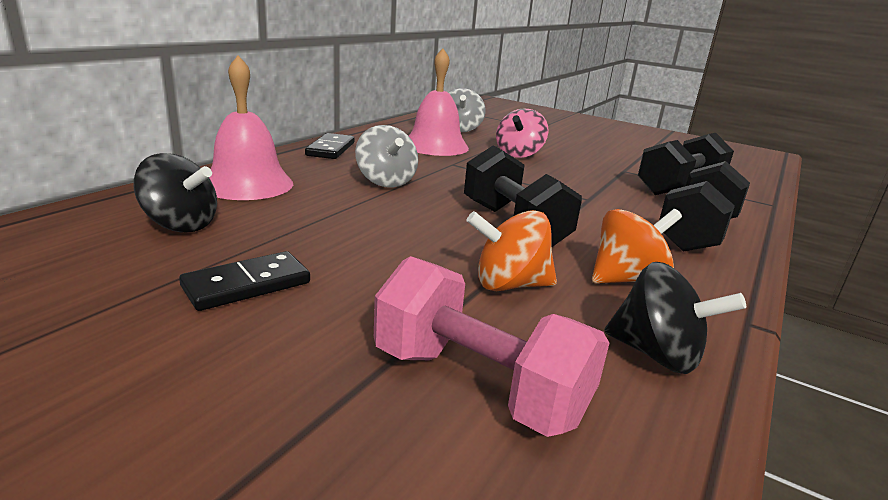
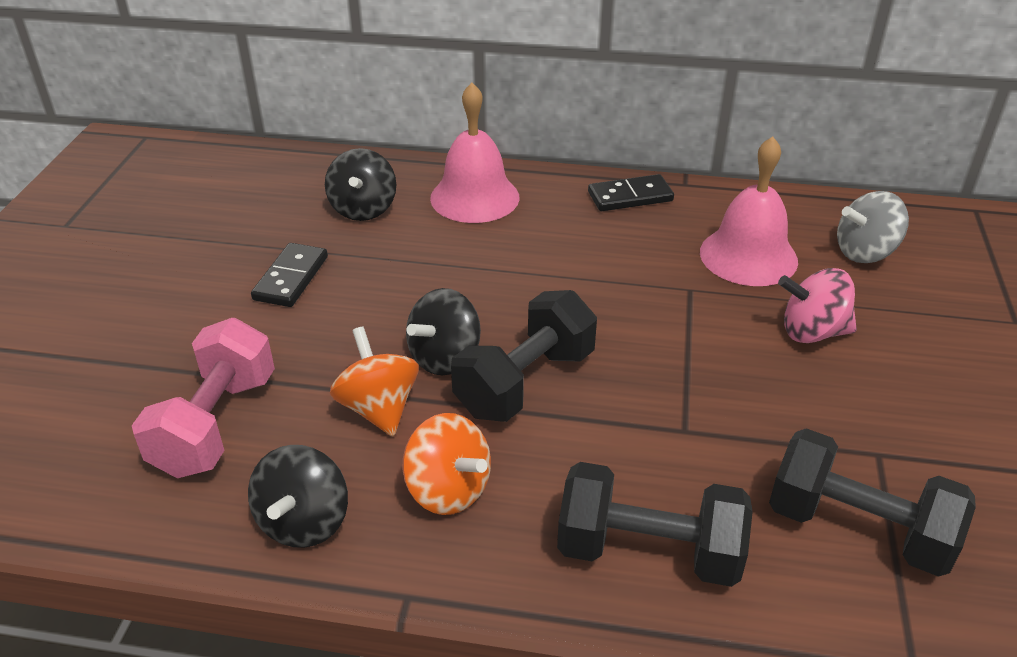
camera: 70 degrees right, 15 degrees up
(247, 285) = (291, 278): black domino -> black domino turned 75 degrees clockwise
(386, 182) = (567, 264): grey spinning top -> none
(460, 244) = (445, 358): none -> black spinning top

